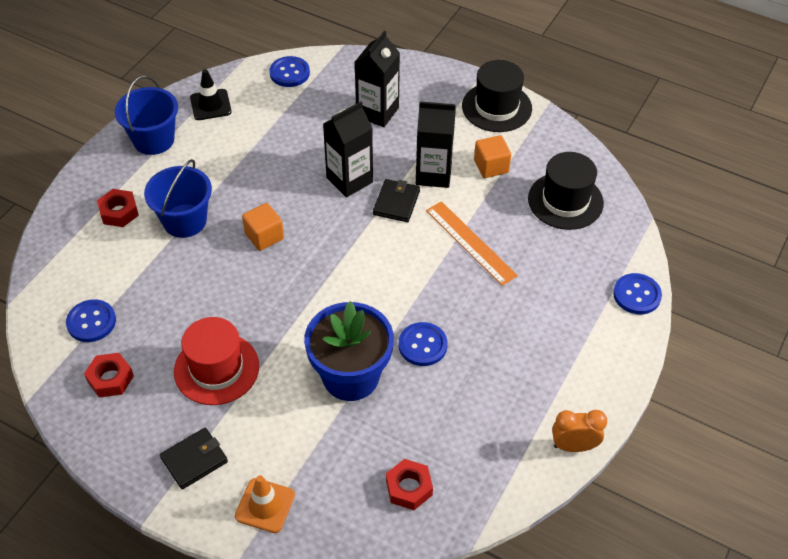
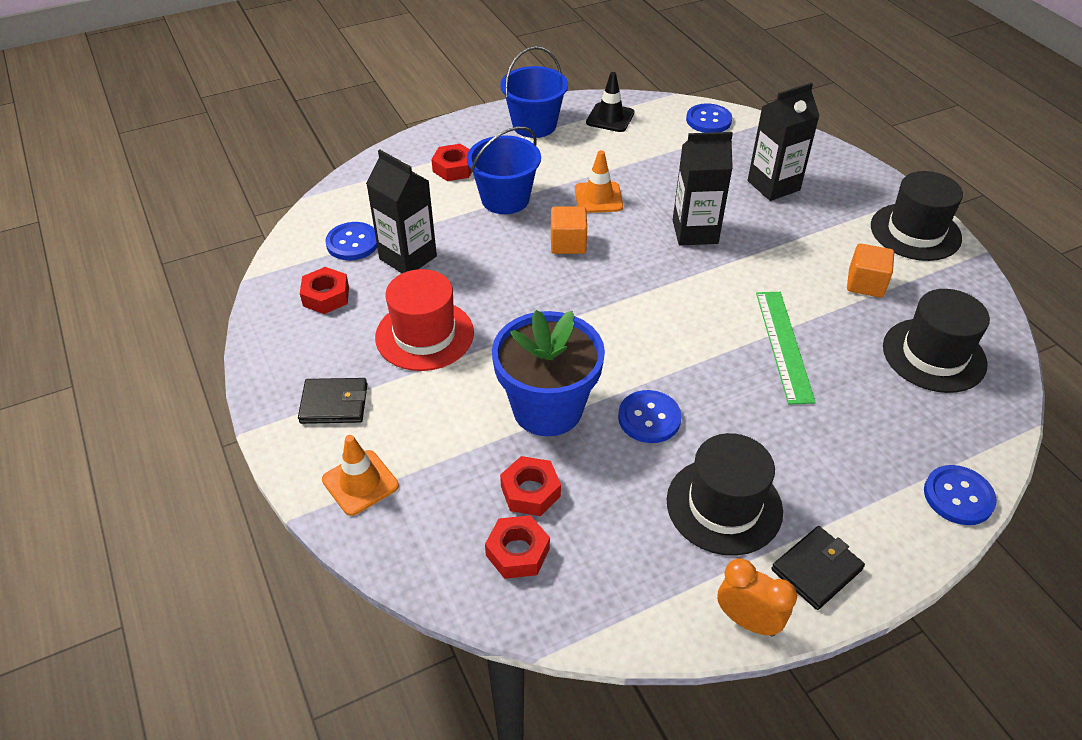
camera: 35 degrees right, 5 degrees down
(257, 184) = (598, 198): none -> orange traffic cone
(385, 442) = (530, 491): none -> red nut
(396, 203) = (729, 272): black wallet -> black wallet (816, 569)
(433, 174) = (791, 264): black carton -> black carton (408, 257)
(470, 242) = (784, 345): orange ruler -> green ruler
(511, 380) = (724, 505): none -> black hat

